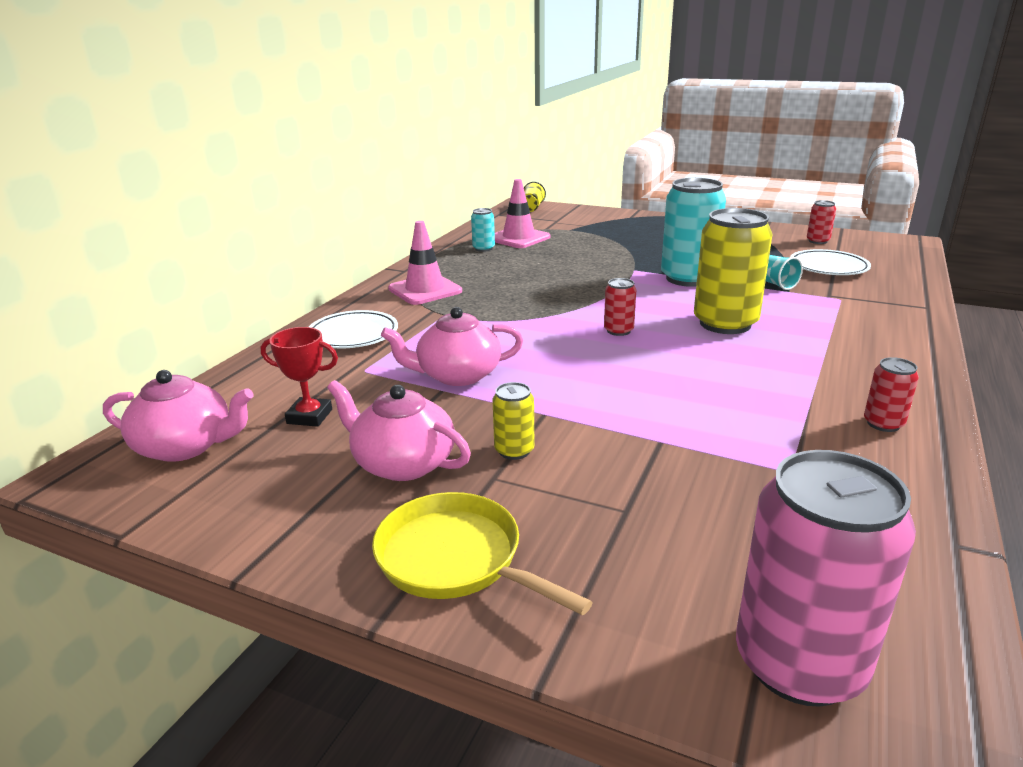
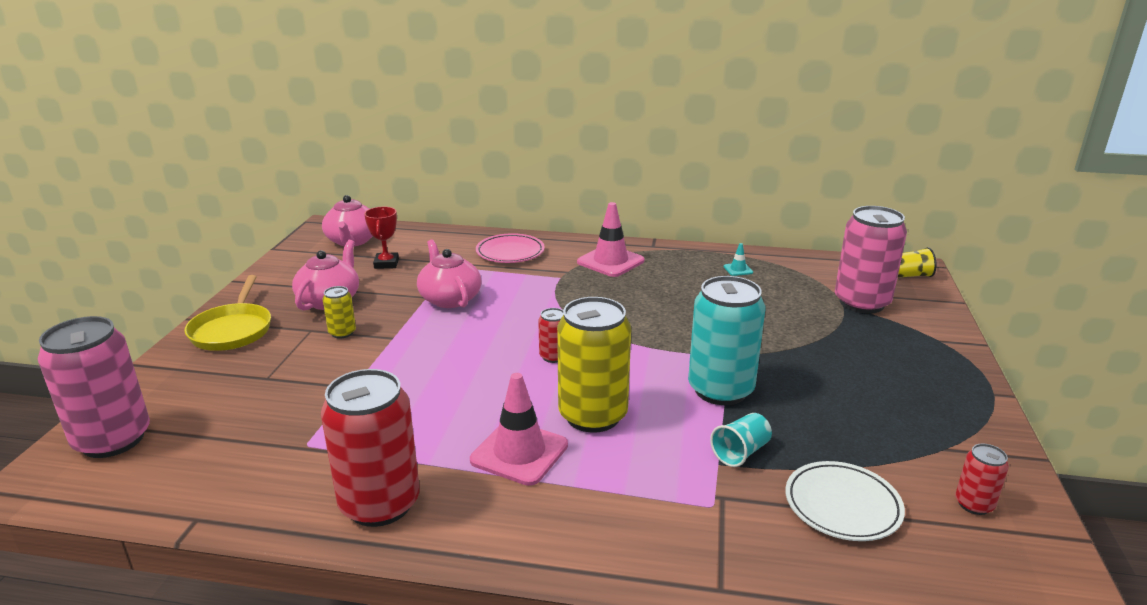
camera: 75 degrees right, 0 degrees up
(353, 335) = (510, 252): white plate -> pink plate
(456, 559) = (232, 330): yellow pan -> yellow pan turned 150 degrees clockwise
(483, 248) = (738, 269): turquoise can -> turquoise traffic cone
(518, 238) = (786, 282): pink traffic cone -> pink traffic cone (519, 453)
(567, 225) = (861, 303): none -> pink can
(883, 424) = (380, 504): red can -> red can, size x2.16

